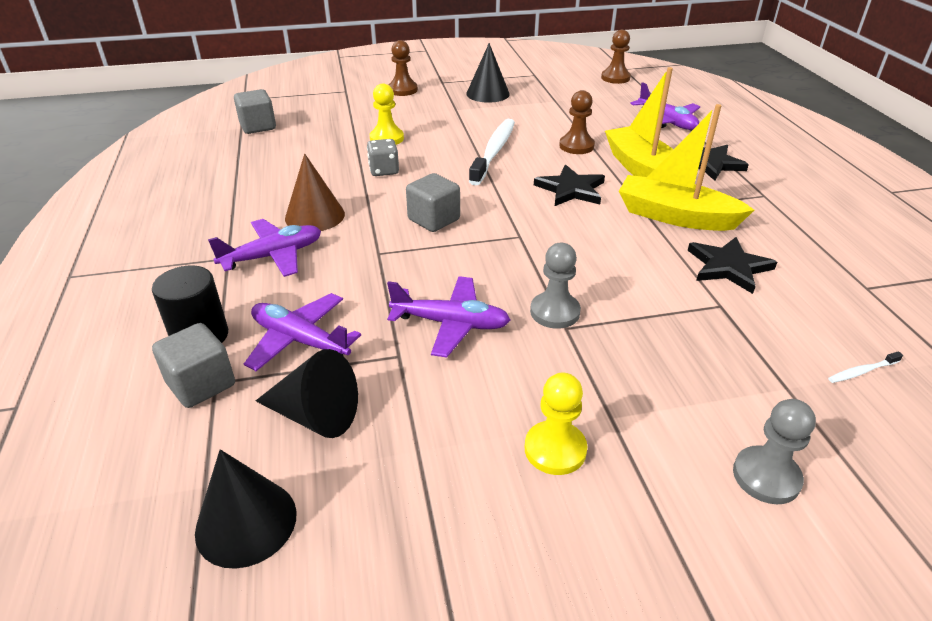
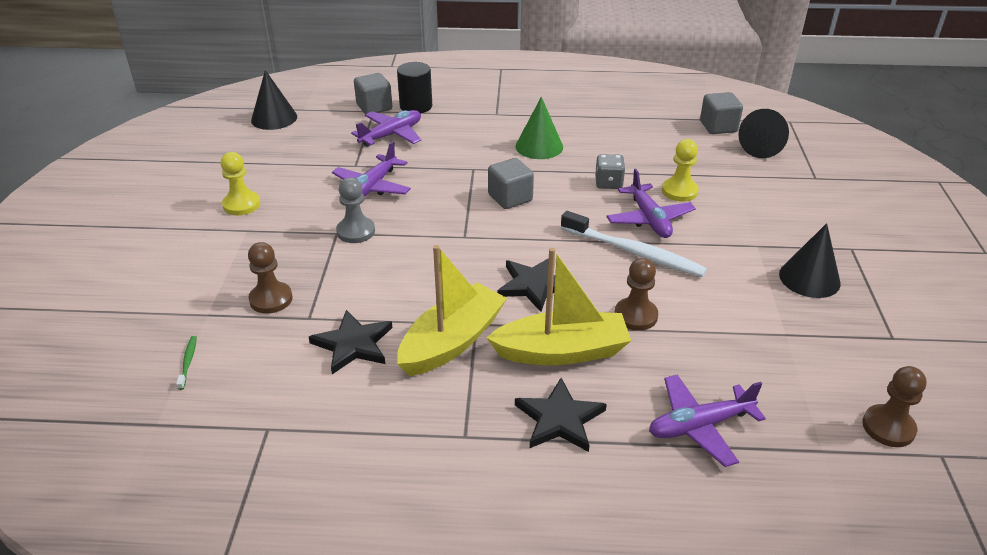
camera: 105 degrees right, 0 degrees up
(273, 256) = (489, 129): purple plane -> purple plane (649, 219)
(315, 216) = (539, 146): brown cone -> green cone
(316, 415) = (326, 137): black cone -> black cone (762, 147)
(402, 90) = (819, 215): brown pawn -> brown pawn (271, 299)
(766, 477) = (158, 273): grey pawn -> none
(862, 371) = (188, 362): white toothbrush -> green toothbrush

